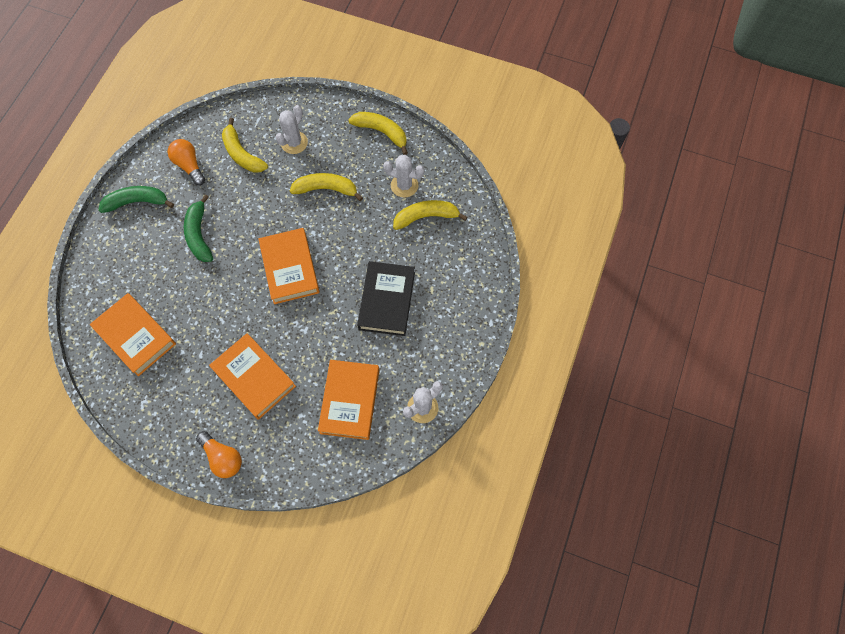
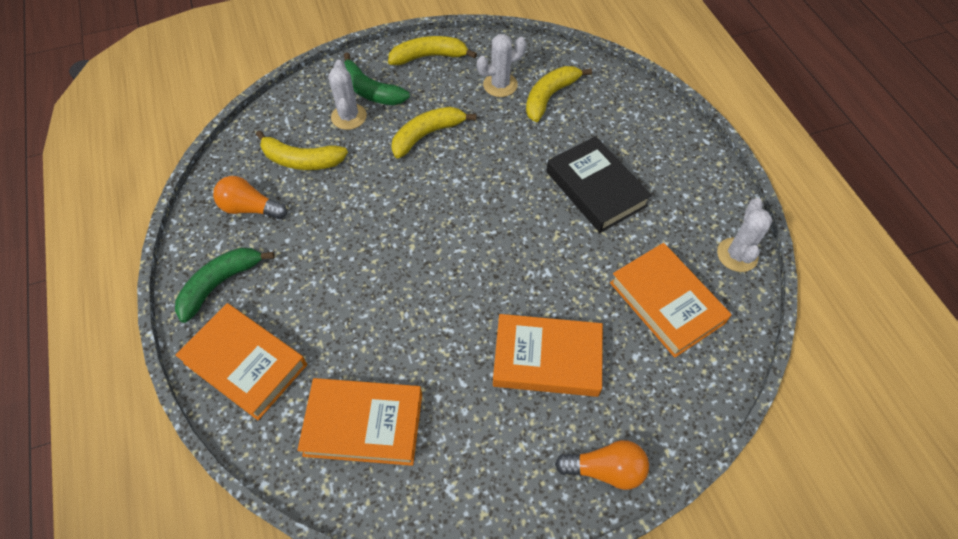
camera: 40 degrees left, 10 degrees down
(199, 235) = (332, 265): green banana -> green banana (370, 90)
(290, 268) = (468, 227): orange book -> orange book (245, 363)

